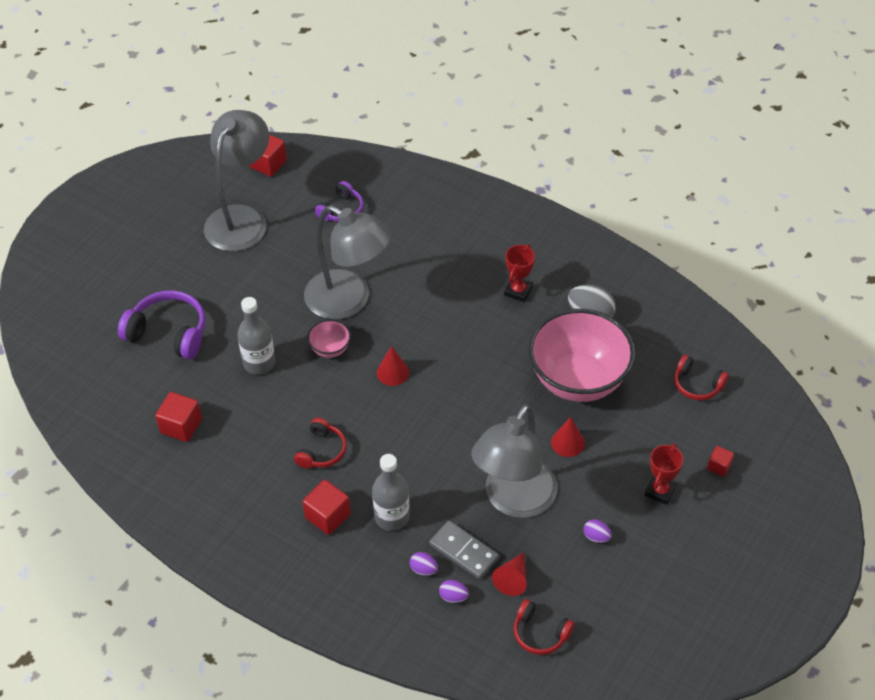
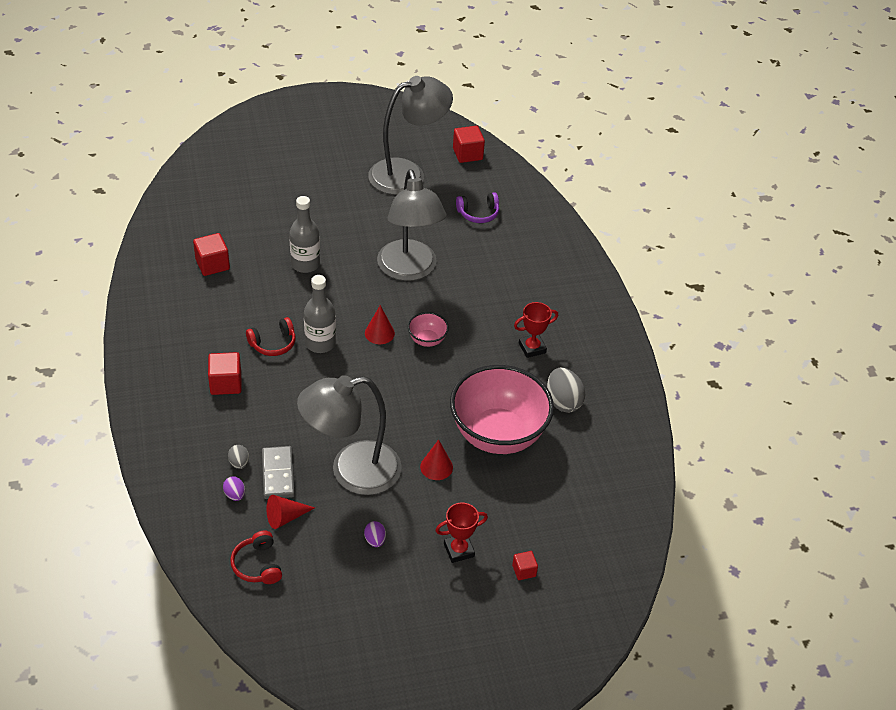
camera: 40 degrees right, 5 degrees down
(168, 333) = (275, 207): purple headphones -> none
(330, 349) = (359, 289): pink bowl -> pink bowl (427, 340)
(392, 517) = (262, 416): grey bottle -> grey bottle (320, 343)
(423, 569) = (239, 463): purple egg -> grey egg
(697, 384) = (581, 506): red headphones -> none

